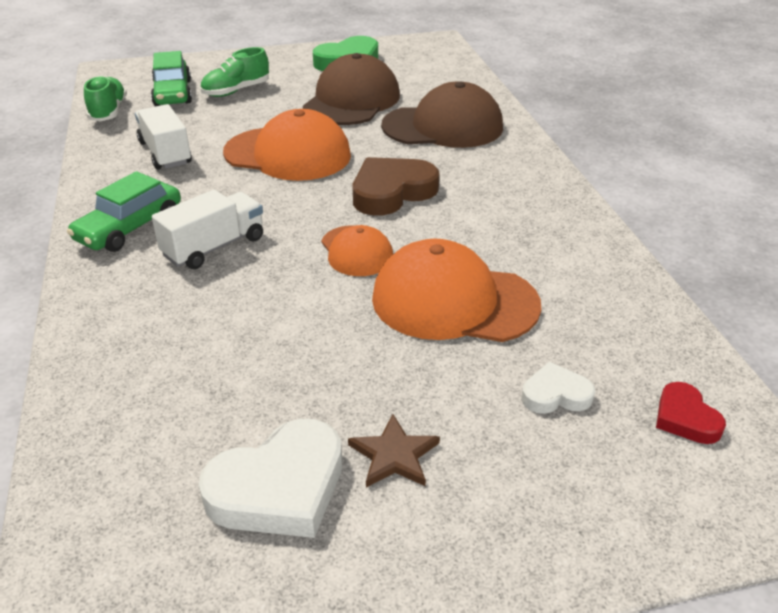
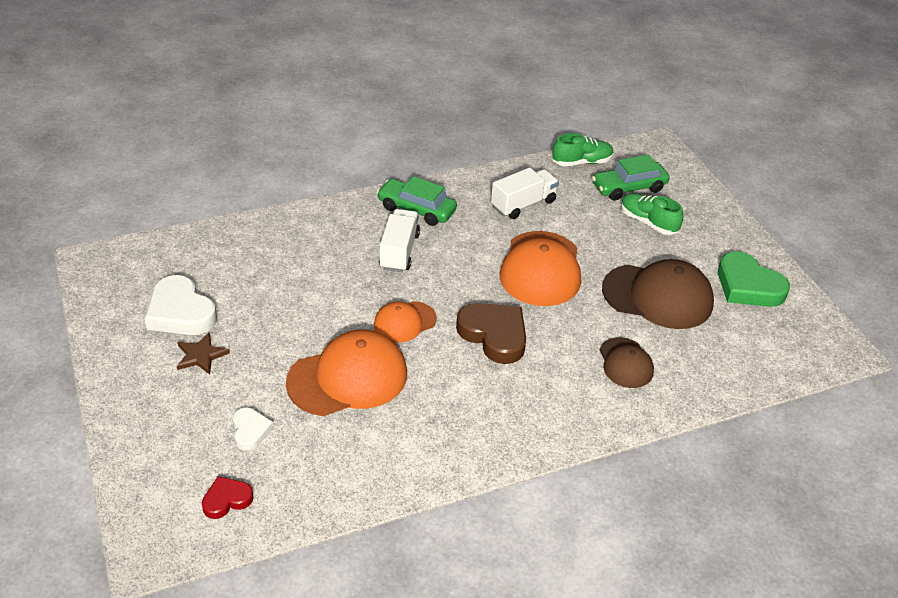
camera: 80 degrees right, 5 degrees up
(214, 247) = (399, 251): white truck -> white truck turned 120 degrees counterclockwise
(443, 126) = (625, 363): brown cap -> brown cap, size x0.56
(454, 301) = (348, 378): orange cap -> orange cap turned 60 degrees clockwise

